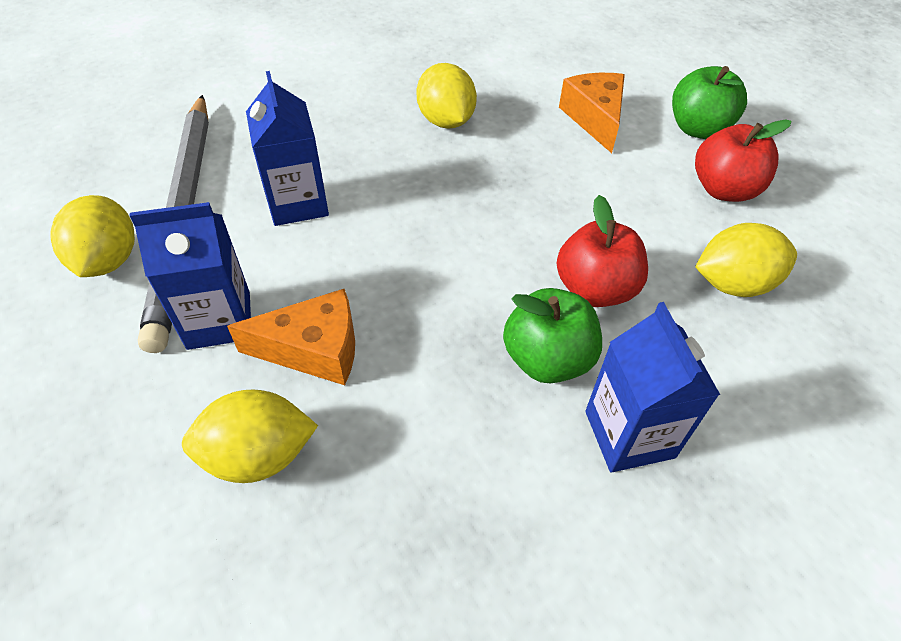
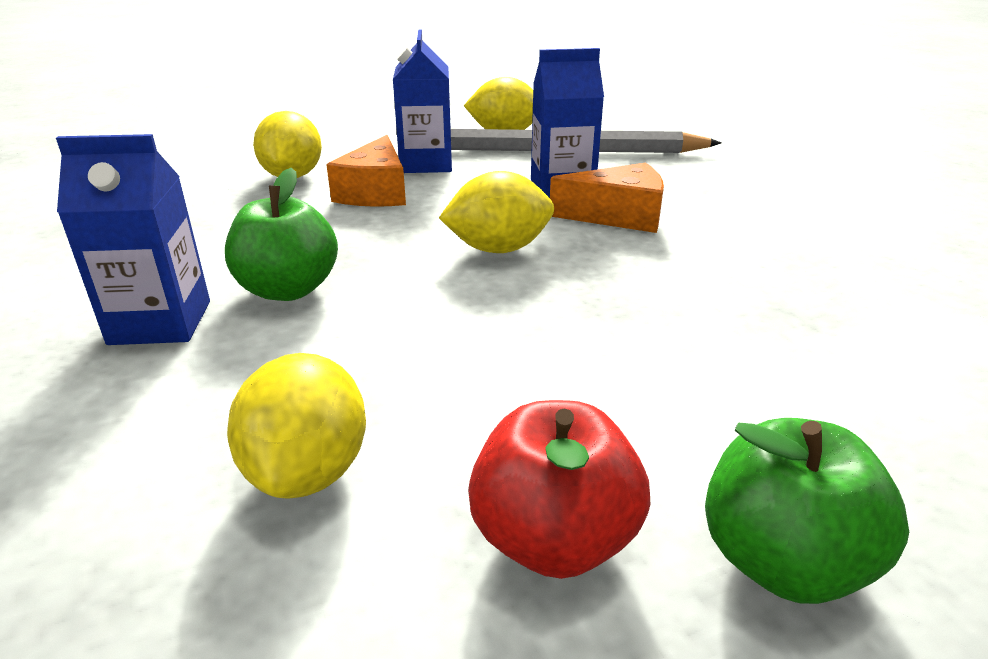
camera: 100 degrees right, 20 degrees down
(446, 121) = (725, 267): yellow lemon -> yellow lemon (498, 249)
(595, 118) = (775, 404): orange cheese -> orange cheese (618, 216)
(595, 289) = (367, 335): red apple -> none

